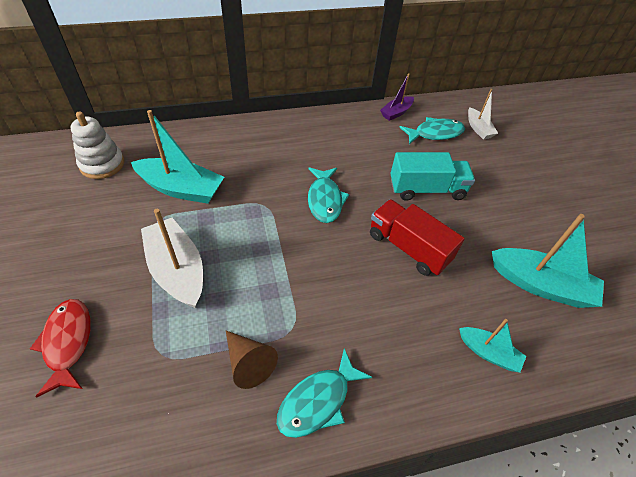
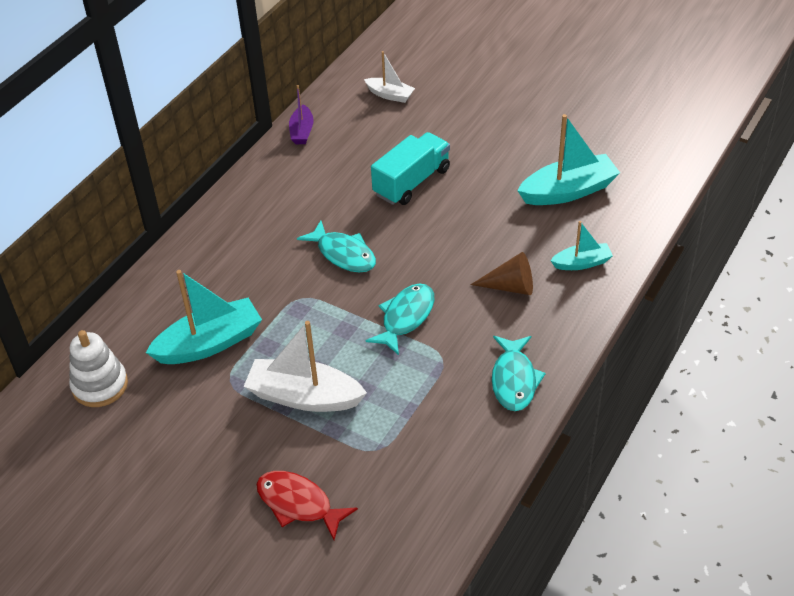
camera: 40 degrees left, 5 degrees down
(248, 363) = (442, 401): brown cone -> brown cone (510, 286)
(408, 248) = (452, 238): red truck -> none
(435, 133) = (359, 127): turquoise fish -> turquoise fish (405, 317)

